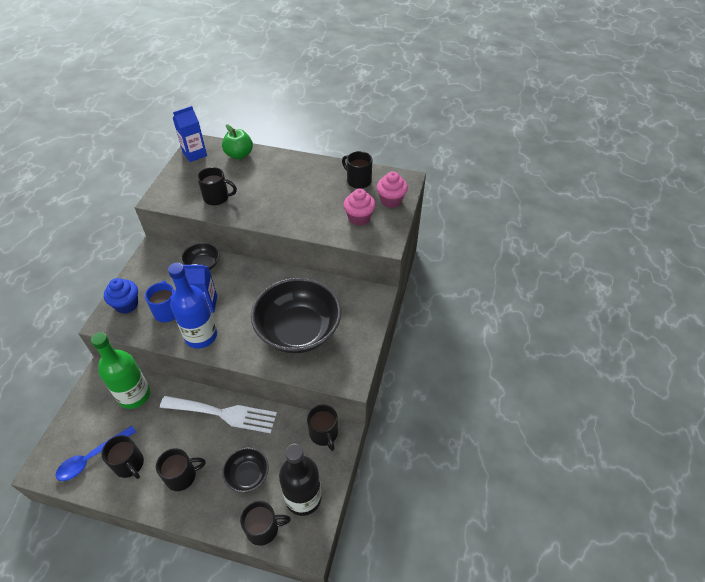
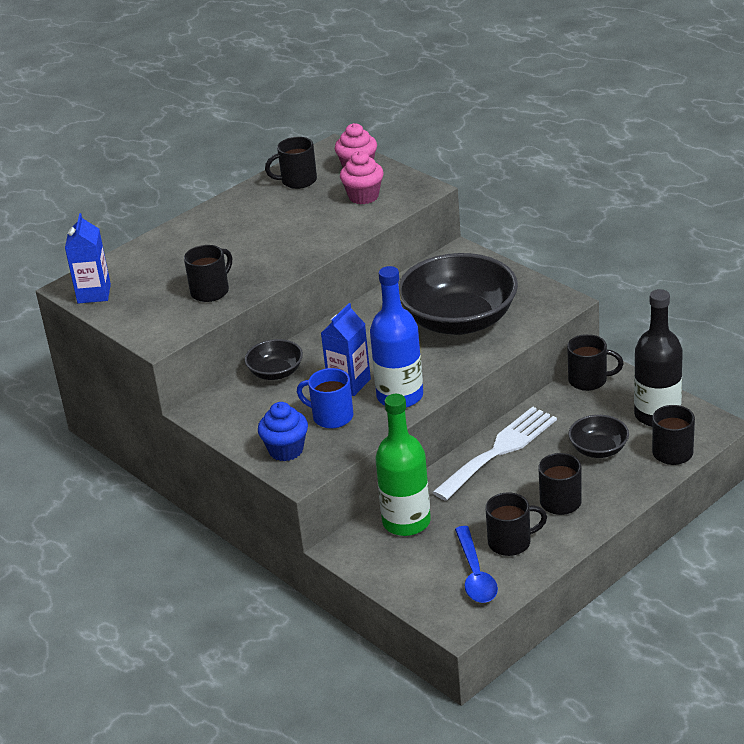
camera: 55 degrees left, 15 degrees down
(239, 155) = (140, 257): green apple -> none

